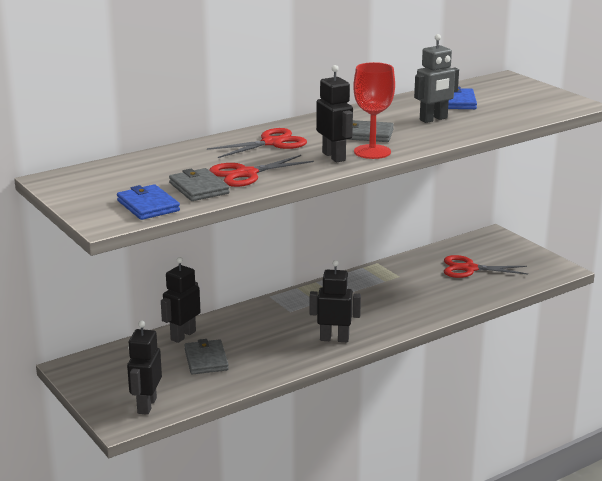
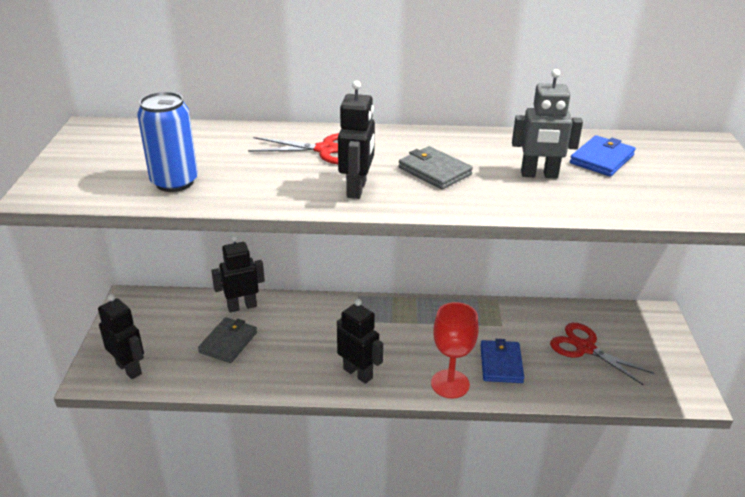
camera: 35 degrees right, 10 degrees up
(146, 405) = (129, 369): black robot -> black robot turned 90 degrees clockwise
(148, 206) = (101, 187): blue wallet -> blue wallet (501, 364)
(199, 188) = (174, 182): grey wallet -> blue can
(246, 174) = (242, 180): red scissors -> none
(372, 152) = (405, 197): red goblet -> red goblet (450, 384)

